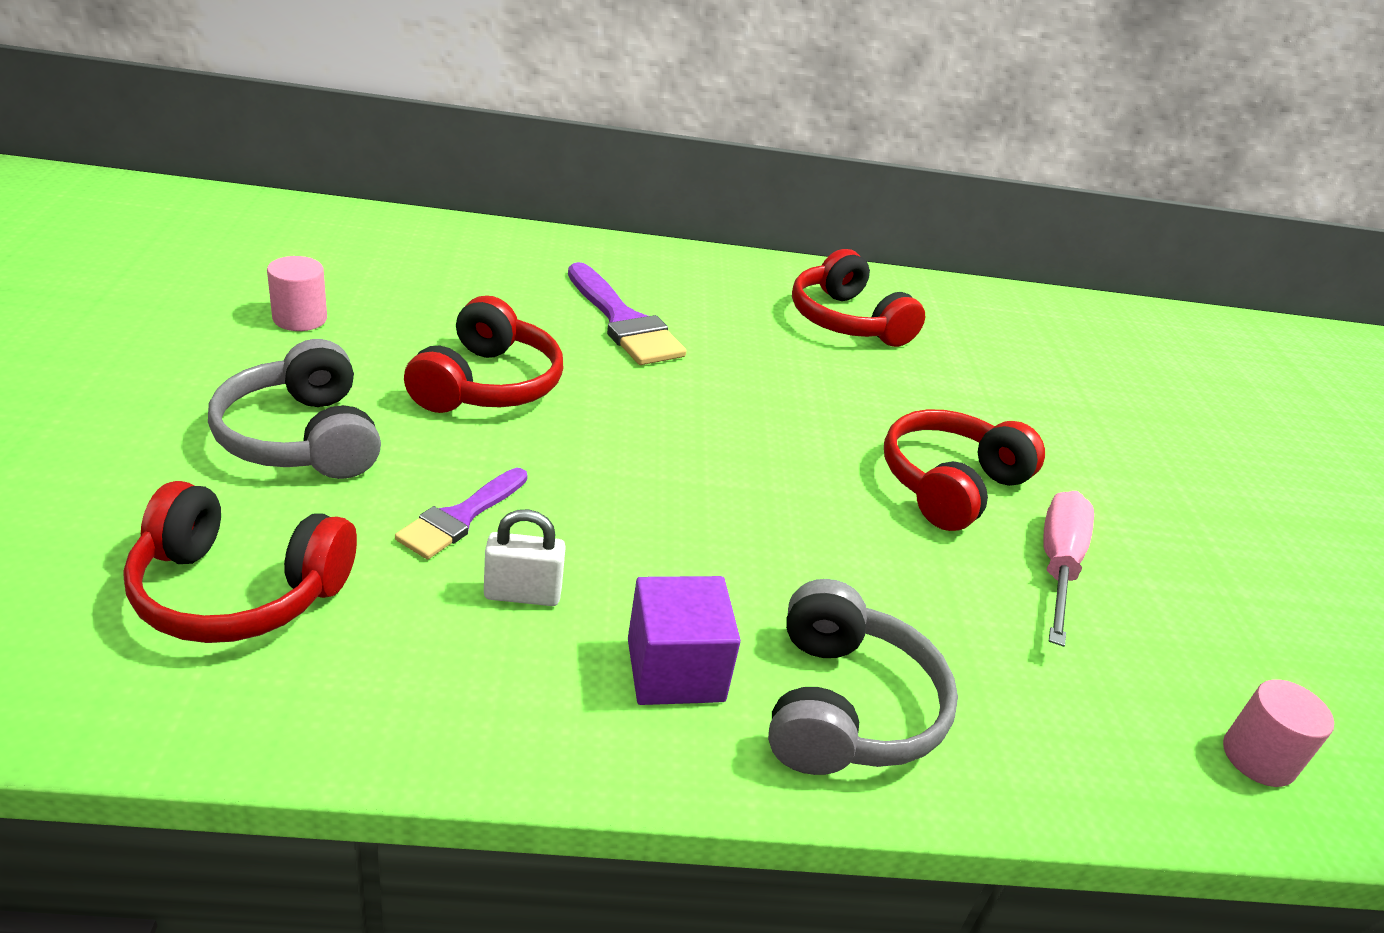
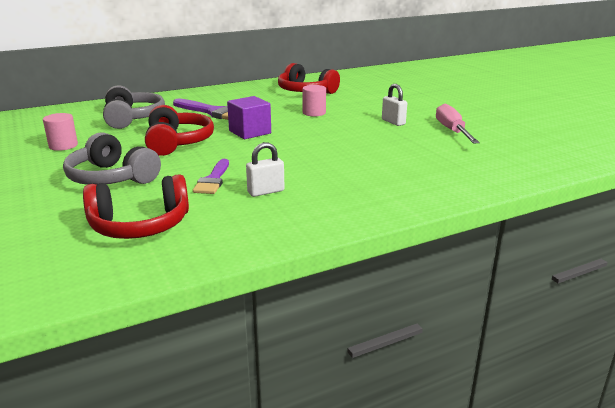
camera: 20 degrees left, 10 degrees down
(675, 670) = (349, 192): purple cube -> purple cube (250, 132)
(846, 707) = (421, 183): grey headphones -> grey headphones (132, 118)
(950, 485) = (393, 122): red headphones -> white padlock
(1258, 758) = (562, 155): pink cylinder -> pink cylinder (314, 113)

